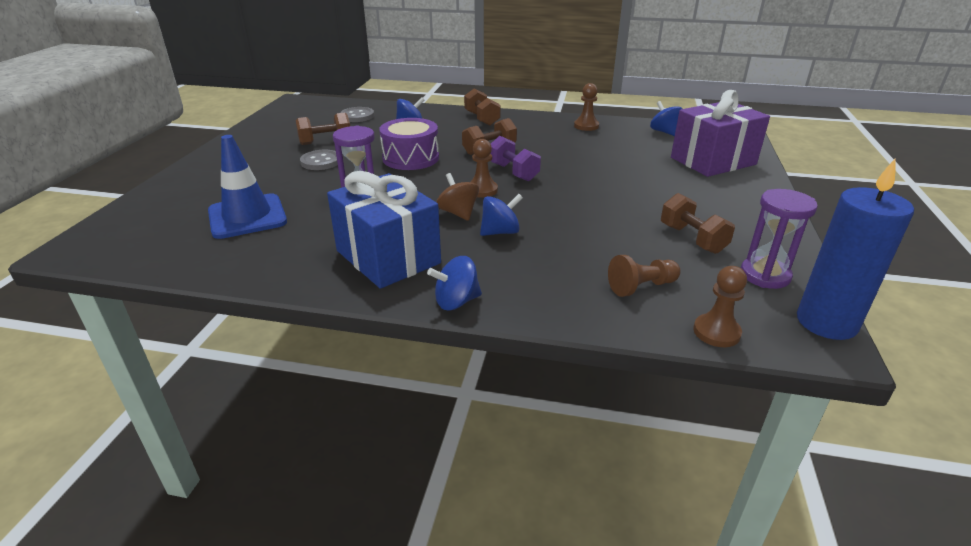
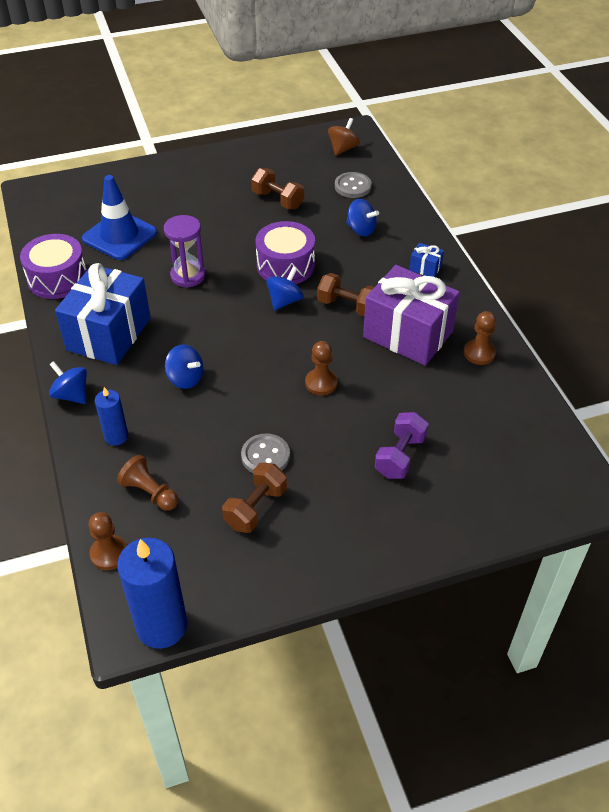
camera: 60 degrees right, 15 degrees up
(254, 267) = (57, 278): none -> purple drum
(321, 162) = (236, 219): grey button -> grey button (265, 456)
(458, 213) = (201, 341): brown spinning top -> brown spinning top (343, 149)
(482, 119) = (425, 268): brown dumbbell -> blue gift
(482, 190) = (254, 337): brown pawn -> brown pawn (321, 383)
(513, 172) = (308, 342): purple dumbbell -> purple dumbbell (400, 456)
(546, 288) = (116, 436): none -> blue candle
(664, 132) = (522, 424): blue spinning top -> blue spinning top (285, 301)
(713, 161) = (465, 487): purple gift -> purple gift (408, 334)
(765, 275) = (218, 573): purple hourglass -> none

